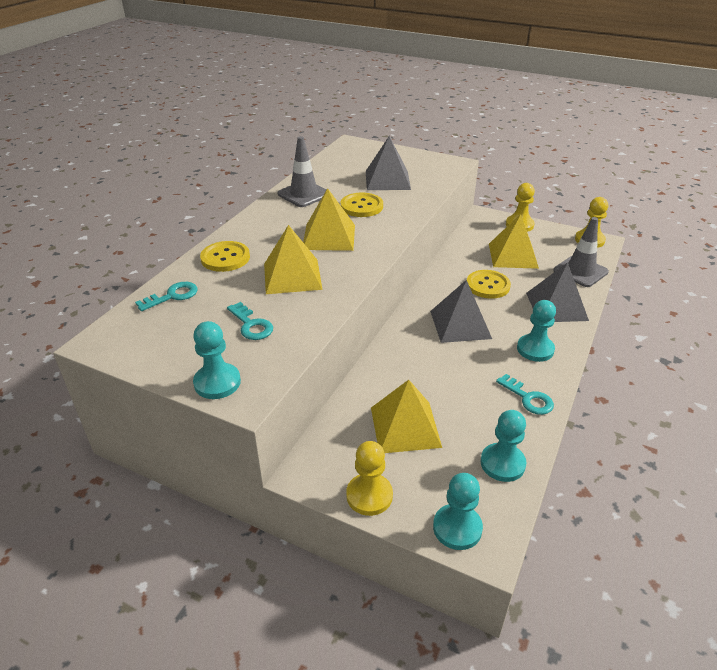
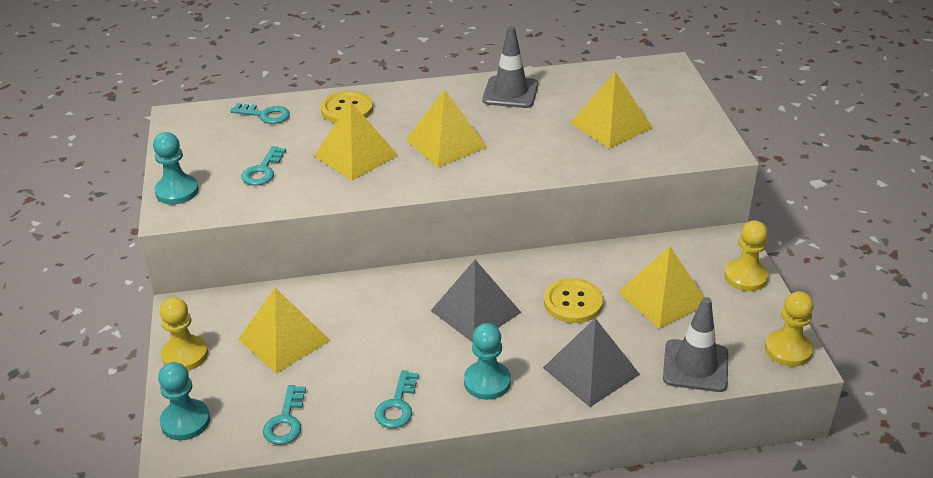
camera: 55 degrees right, 0 degrees up
(361, 206) = (530, 135): yellow button -> none
(387, 180) = (611, 125): grey pyramid -> yellow pyramid
(502, 463) = (286, 421): turquoise pawn -> turquoise key

